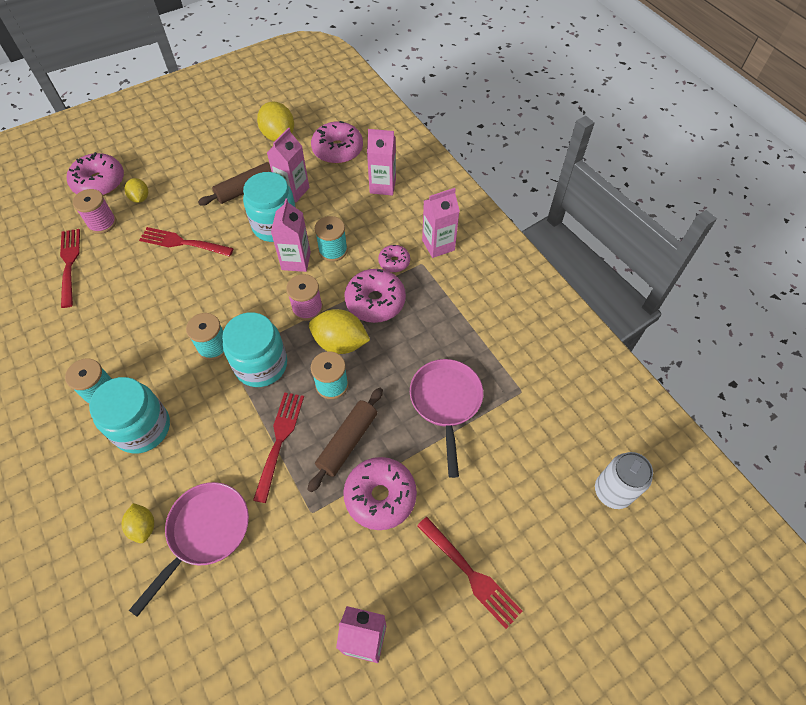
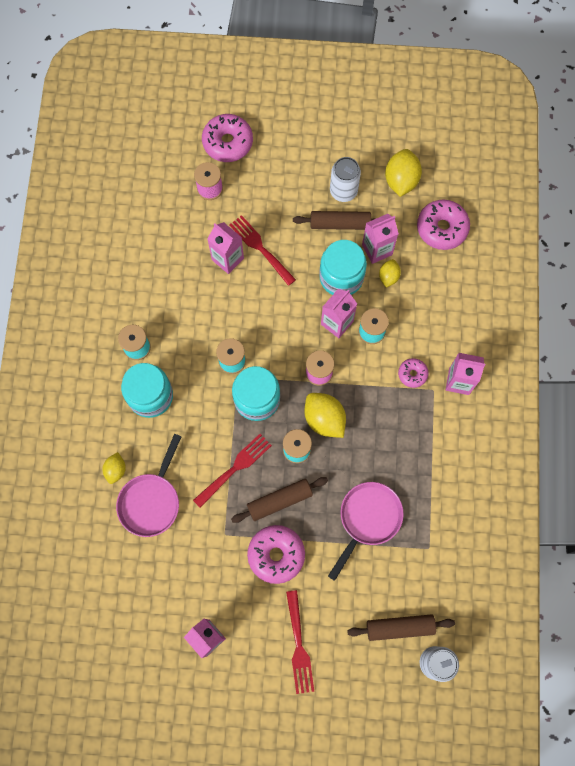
camera: 35 degrees right, 15 degrees up
(70, 264) = (167, 216): red fork -> none
(140, 198) = (251, 180): yellow lemon -> yellow lemon (388, 277)
(205, 532) = (151, 501): pink pan -> pink pan turned 135 degrees clockwise
(233, 166) = (343, 191): none -> white can
(375, 301) = (373, 401): pink donut -> none
(382, 186) = (454, 292): pink carton -> pink carton (227, 259)
(553, 481) = (400, 627): none -> brown rolling pin

